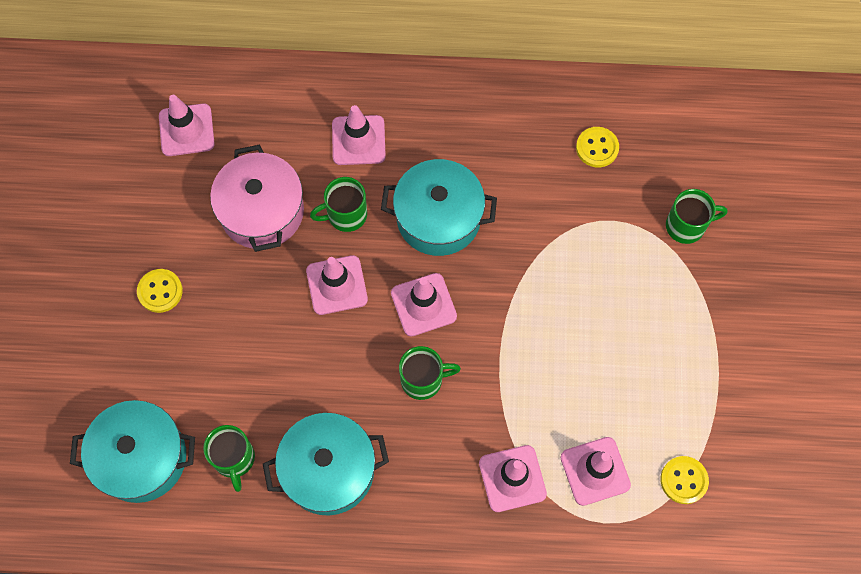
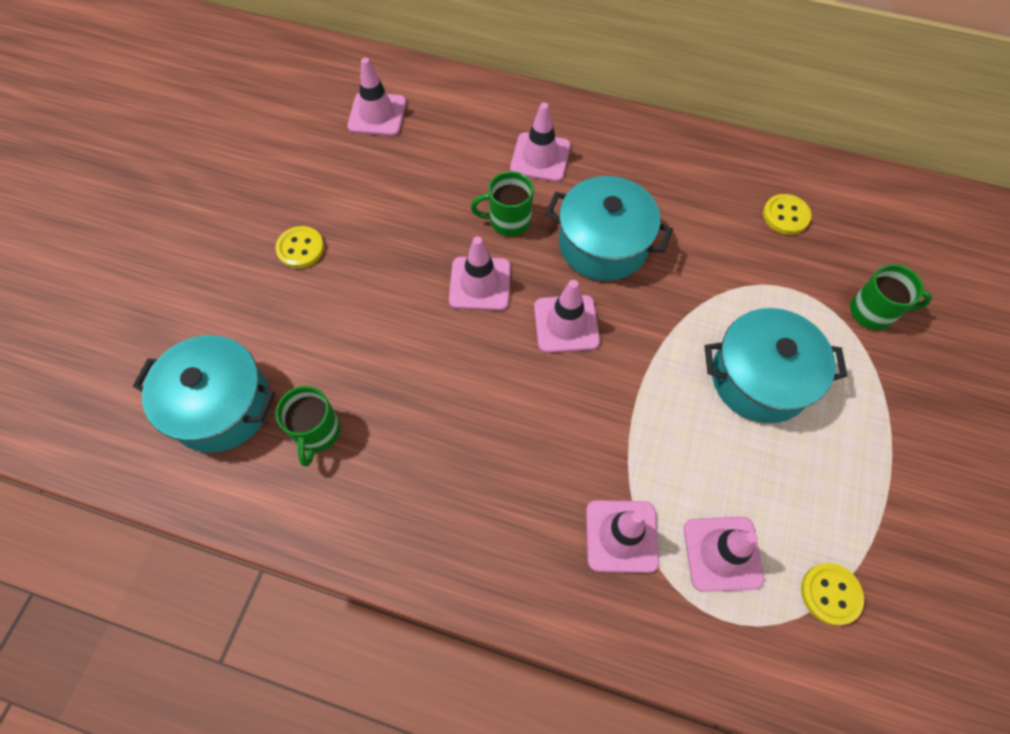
camera: 15 degrees right, 5 degrees down
(262, 211) = (426, 199): pink pot -> none
(329, 470) = (415, 471): turquoise pot -> turquoise pot (759, 378)
(423, 380) = (546, 400): green mug -> none

